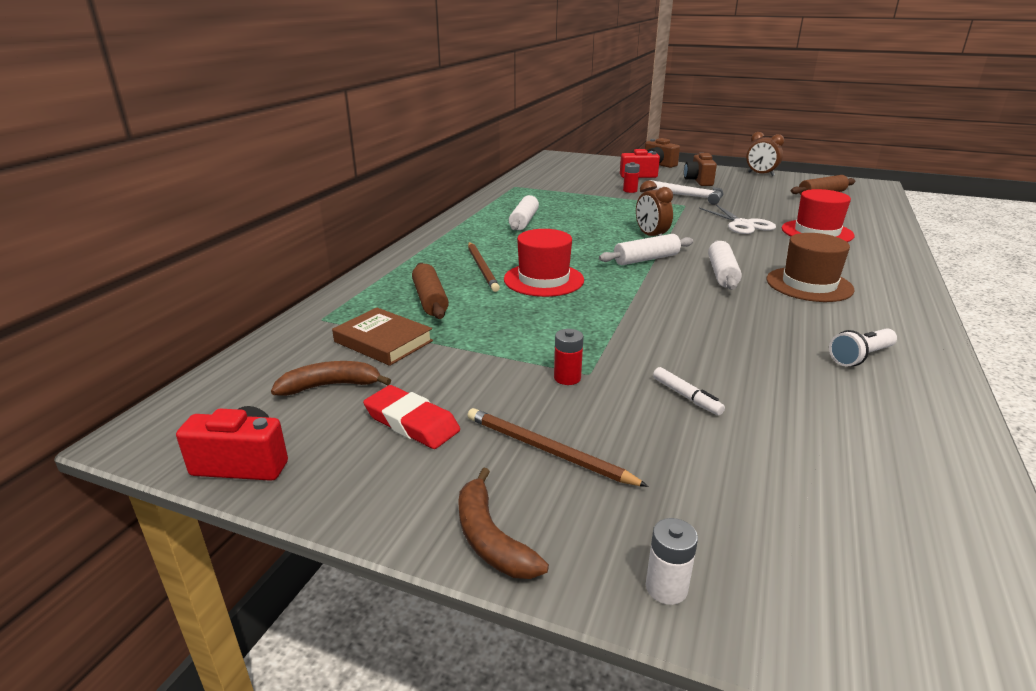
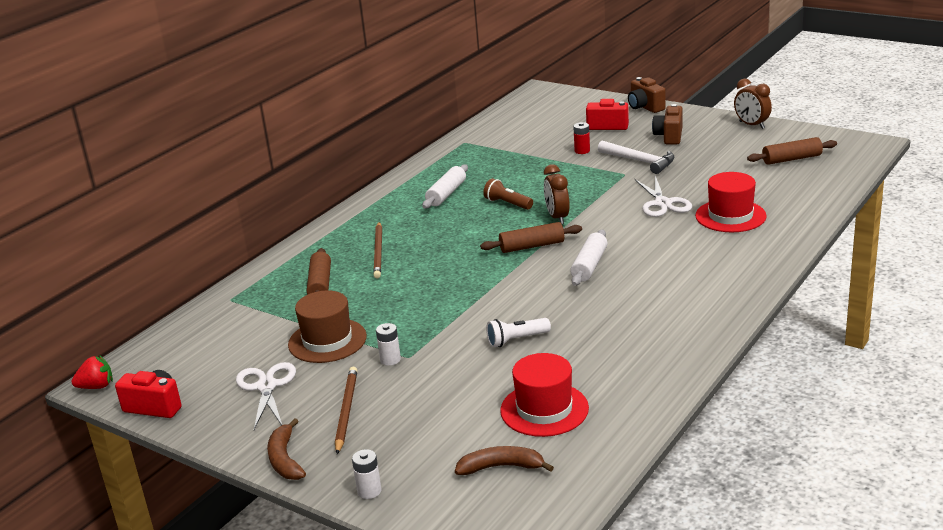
camera: 15 degrees right, 0 degrees up
(142, 438) = (96, 386): none -> red strawberry
(331, 386) = (221, 357): brown banana -> brown banana (501, 467)
(383, 341) = (270, 322): brown book -> none
(412, 422) = (267, 386): red eraser -> white scissors
(543, 280) = (425, 267): red hat -> red hat (544, 409)
(547, 450) = (346, 411): brown pencil -> brown pencil turned 45 degrees clockwise
(567, 378) = (390, 360): red battery -> white battery
(592, 227) = (507, 204): none -> brown flashlight
(646, 259) = (532, 246): white rolling pin -> brown rolling pin
(686, 396) = (467, 379): white marker -> none
(809, 284) = (659, 281): brown hat -> brown hat (327, 341)
(860, 357) = (632, 354): white flashlight -> white flashlight (516, 340)

